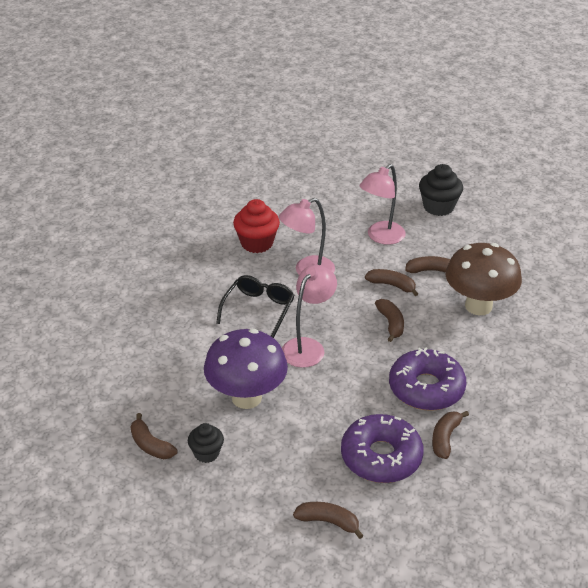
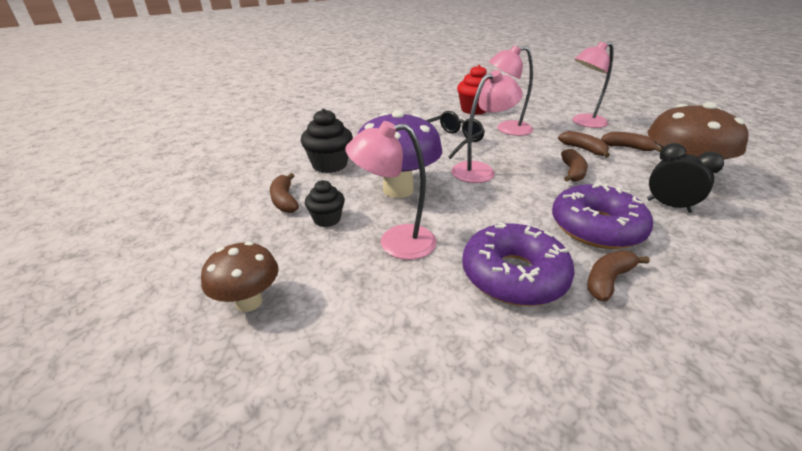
camera: 25 degrees right, 5 degrees down
(206, 547) = (249, 302): none -> brown mushroom
(279, 457) = (395, 242): none -> pink lamp
(328, 522) = (408, 325): brown banana -> none
(438, 207) = (645, 116): black cupcake -> black cupcake (329, 165)
(476, 344) = (669, 206): none -> black clock

